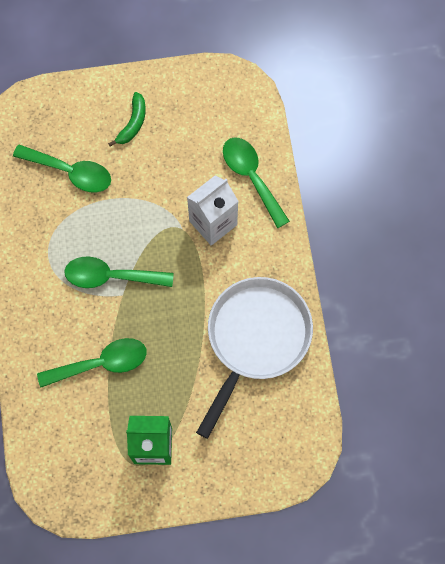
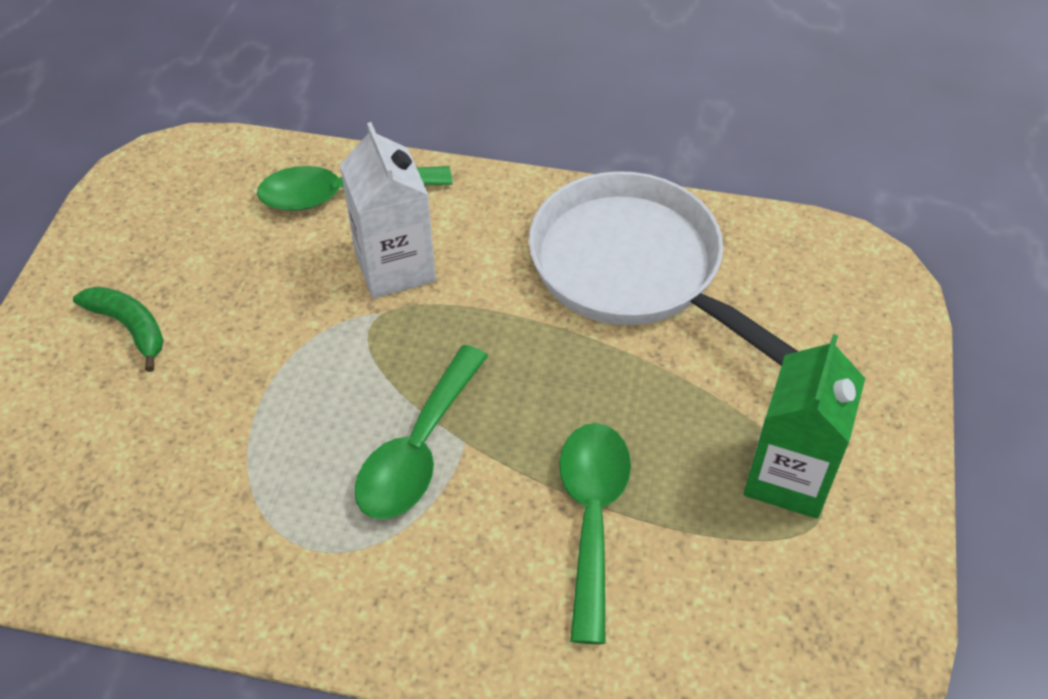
camera: 70 degrees left, 20 degrees down
(70, 172) = (160, 457): green spoon -> none

